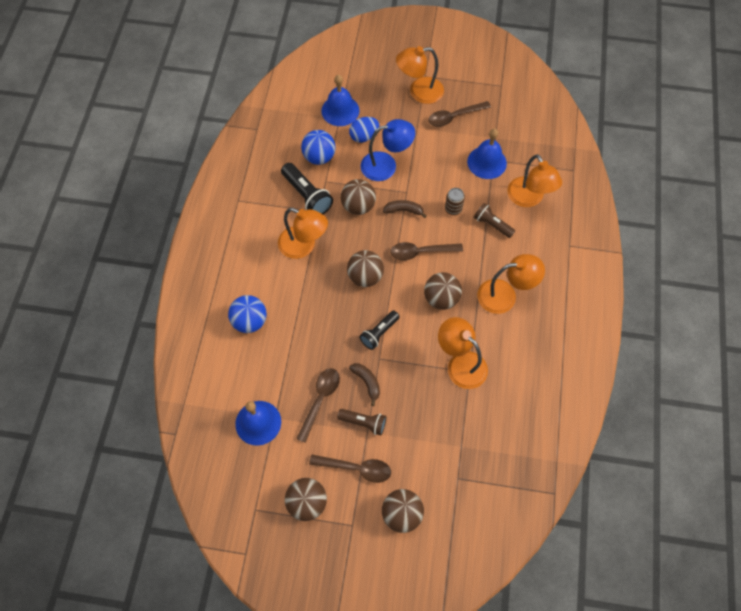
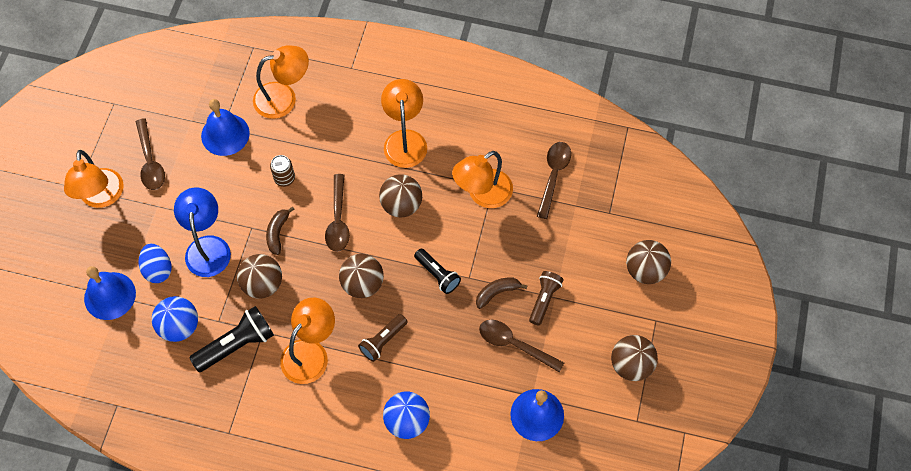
camera: 85 degrees left, 0 degrees up
(356, 468) = (595, 311): brown spoon -> brown spoon (553, 176)
(492, 224) = (312, 140): brown flashlight -> brown flashlight (383, 341)

